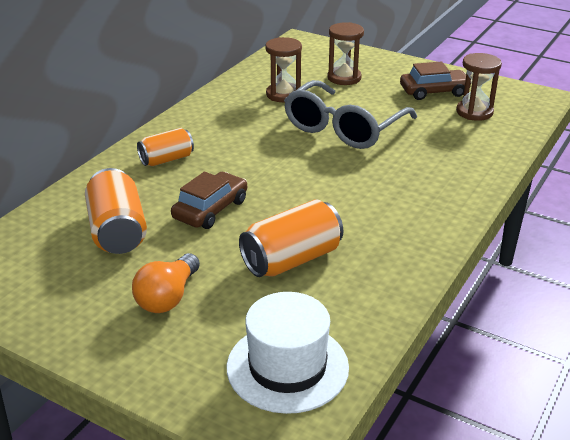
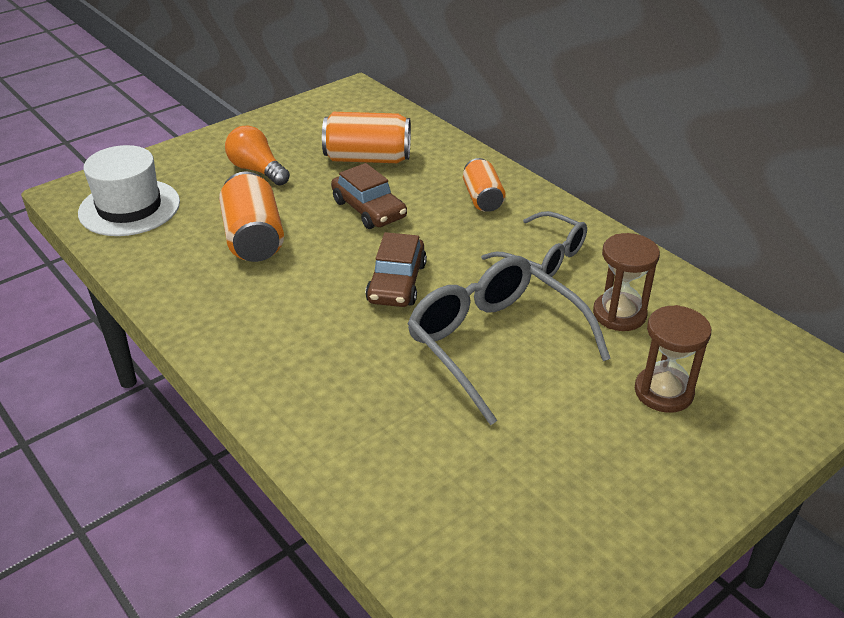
camera: 110 degrees right, 5 degrees up
(236, 124) = (544, 257): none -> grey glasses
(434, 91) = (579, 487): brown car -> brown car (397, 283)
(474, 112) = (484, 510): brown hourglass -> none

